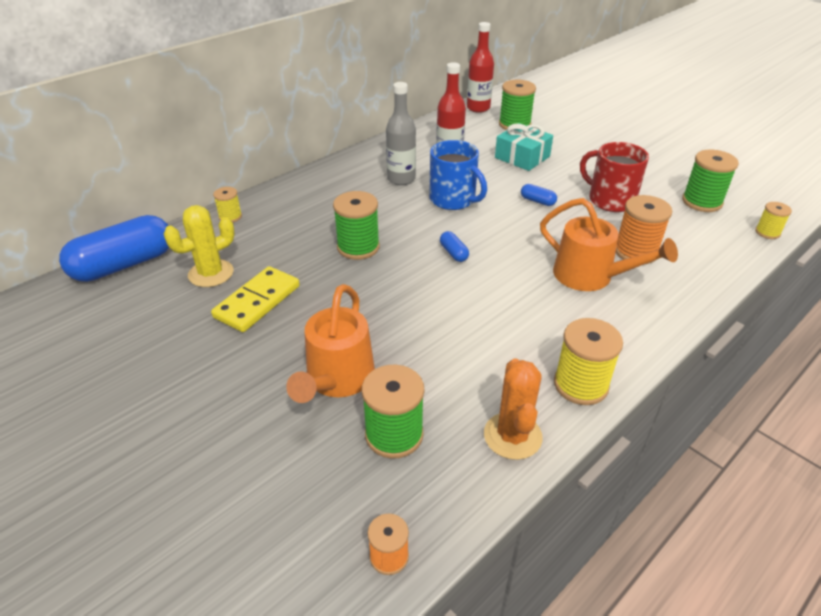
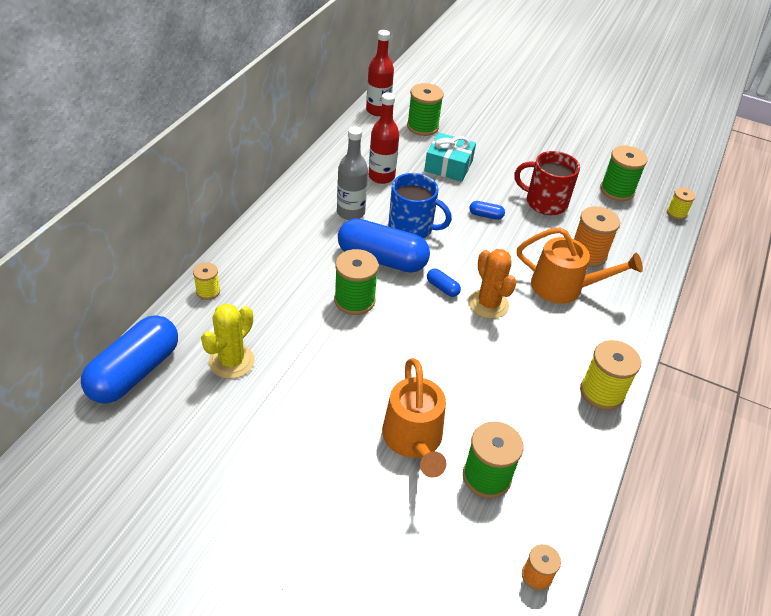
camera: 25 degrees left, 5 degrees up
(257, 302) = (296, 381): yellow domino -> none
(407, 219) = (382, 259): none -> blue capsule
(512, 436) = (574, 451): orange cactus -> orange cactus (488, 304)

